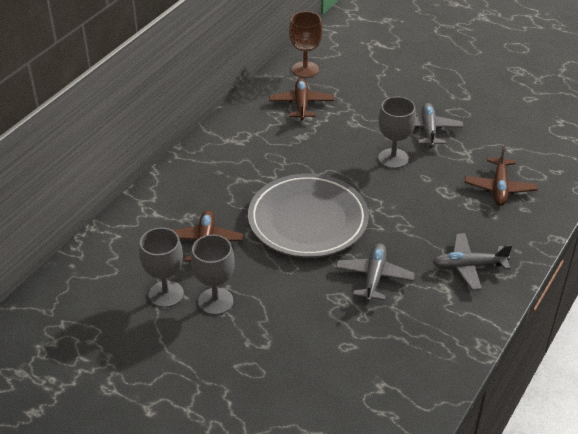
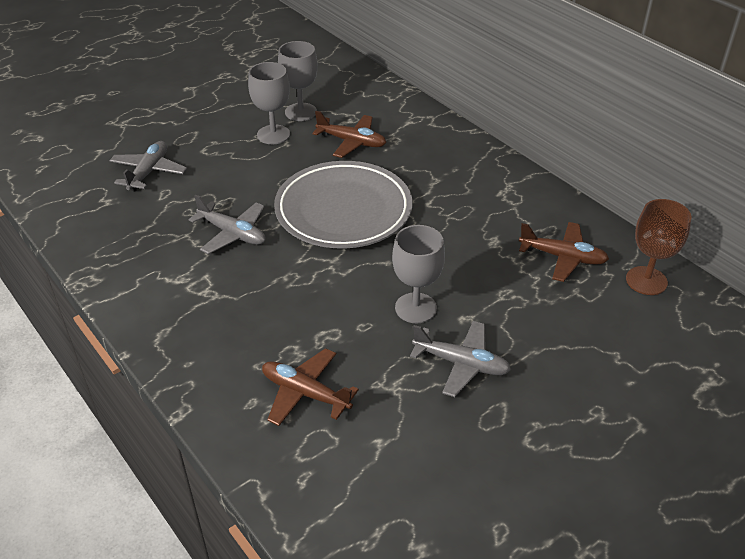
camera: 110 degrees right, 0 degrees up
(469, 266) = (195, 309): grey plane -> grey plane (148, 172)

